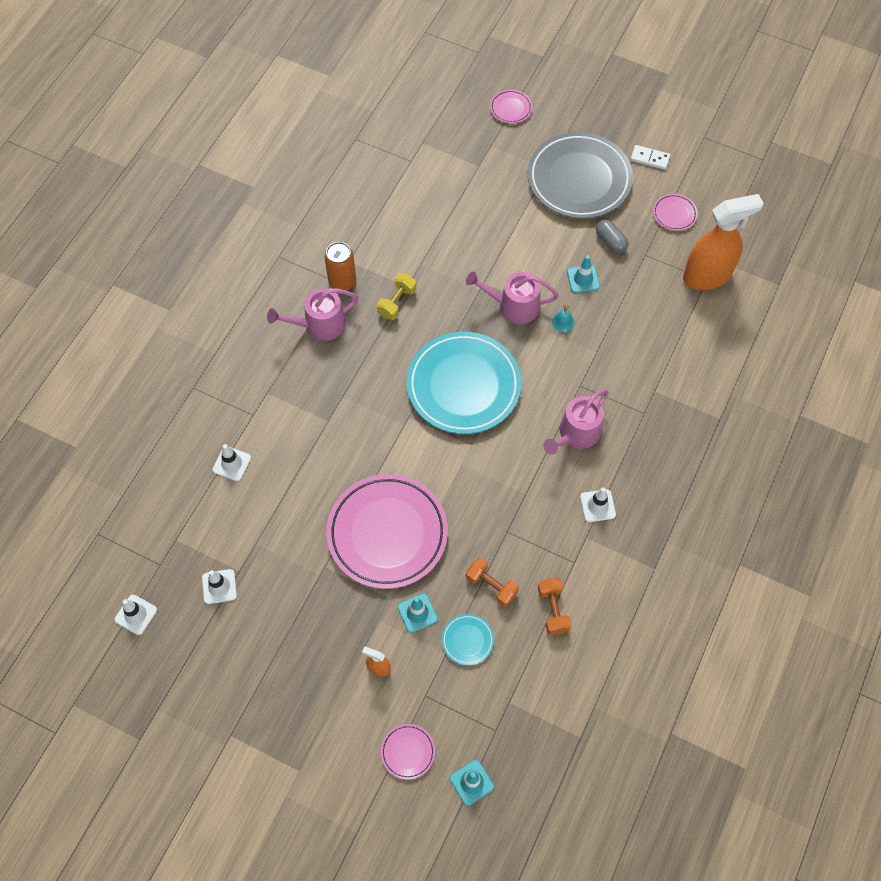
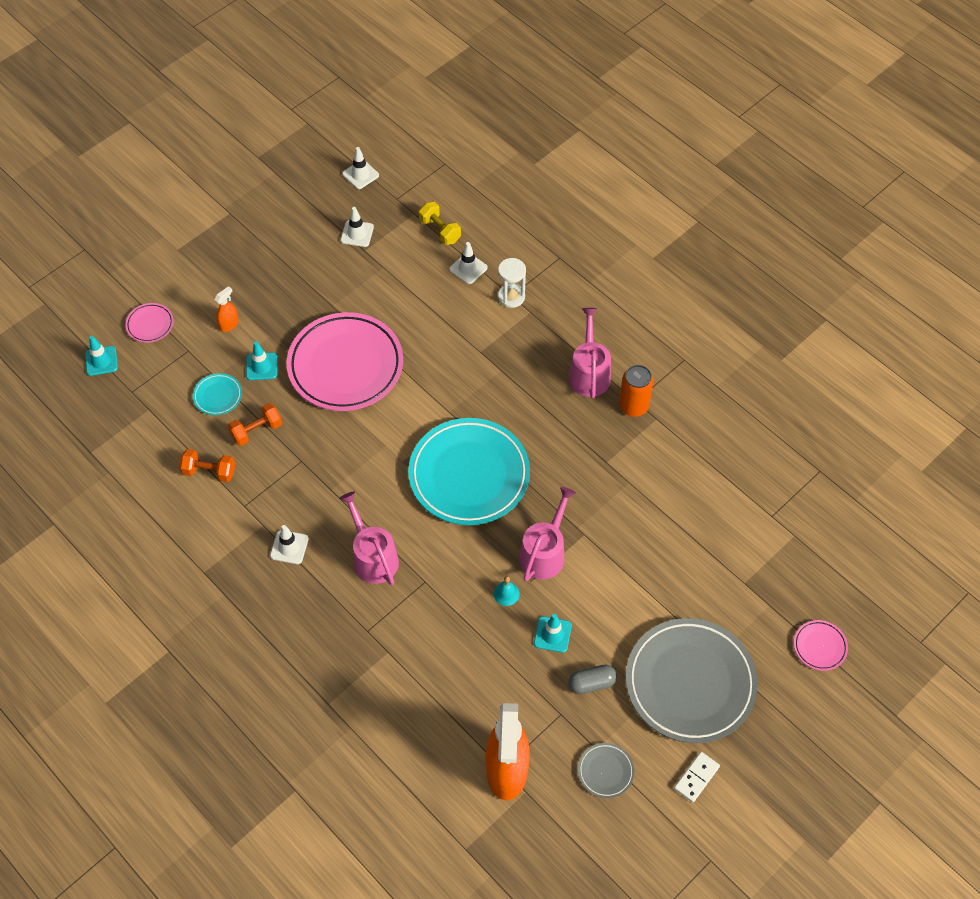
camera: 110 degrees right, 5 degrees down
(254, 414) = (511, 297): none -> white hourglass
(397, 302) = (590, 447): yellow dumbbell -> yellow dumbbell (440, 230)
(674, 214) = (605, 771): pink plate -> grey plate

